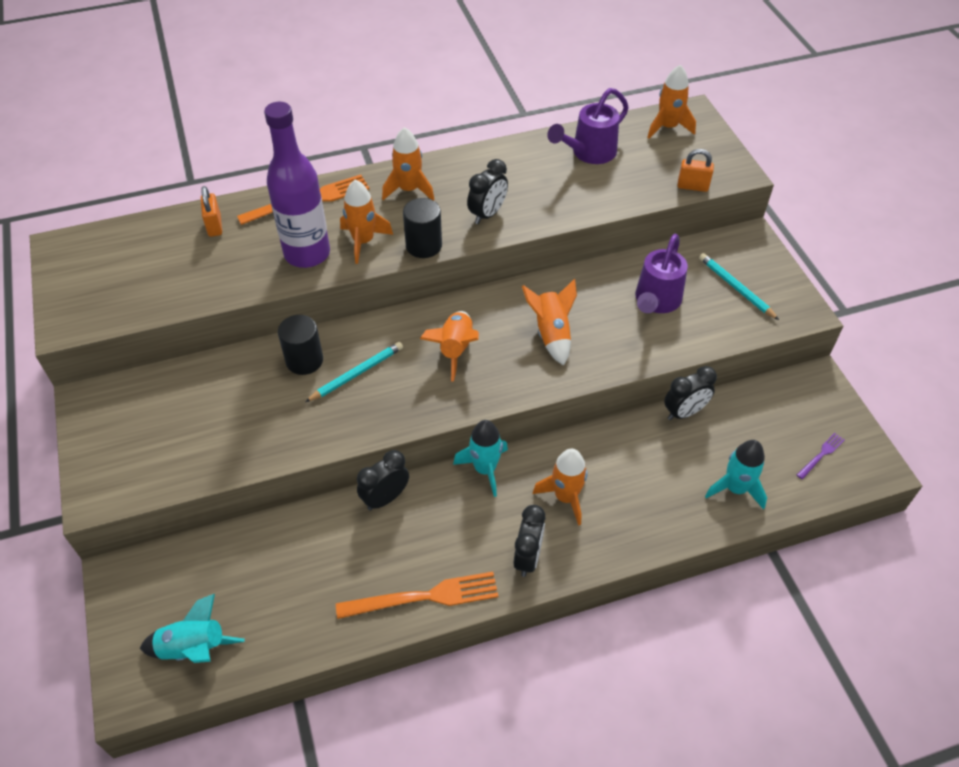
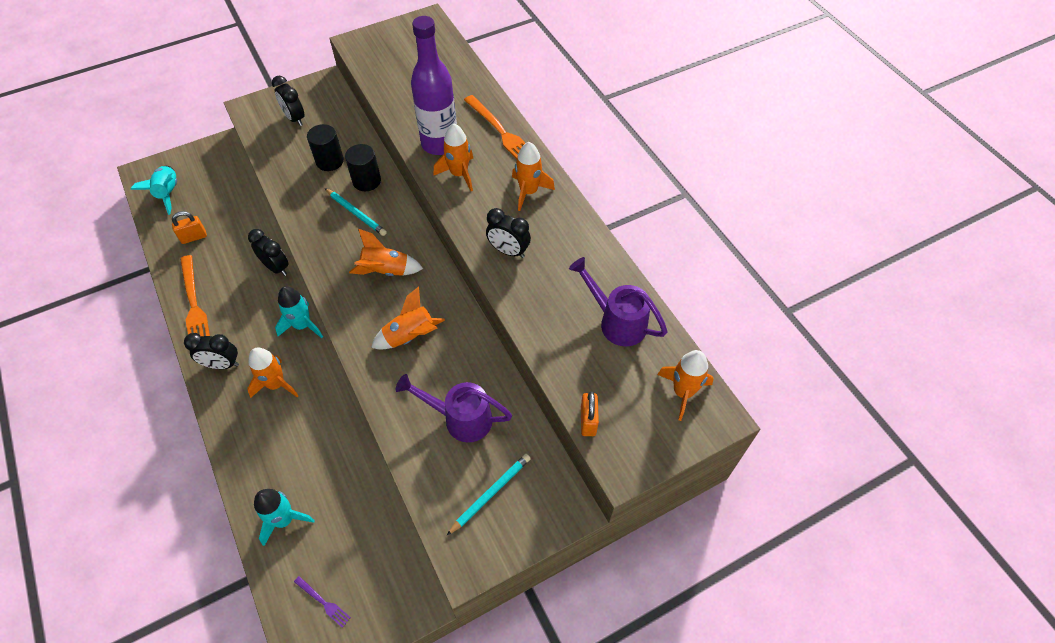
camera: 80 degrees right, 5 degrees up
(214, 226) = (461, 87): orange padlock -> orange padlock (194, 237)
(424, 245) = (461, 213): black cylinder -> black cylinder (329, 161)
(684, 412) = (368, 472): black clock -> black clock (295, 118)

